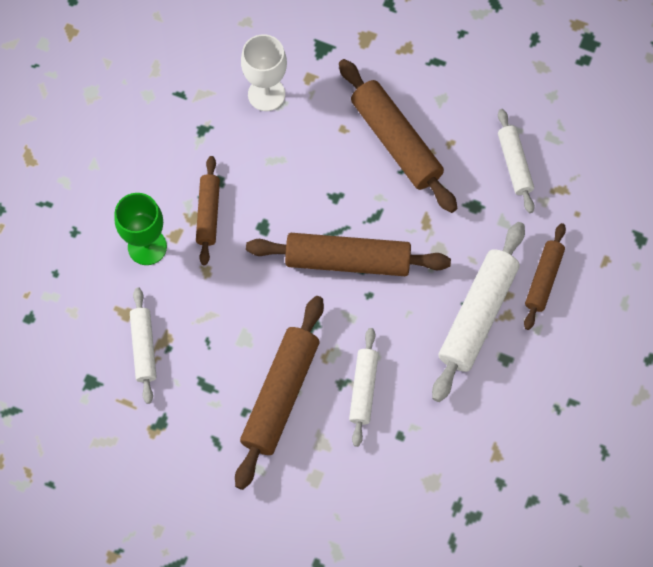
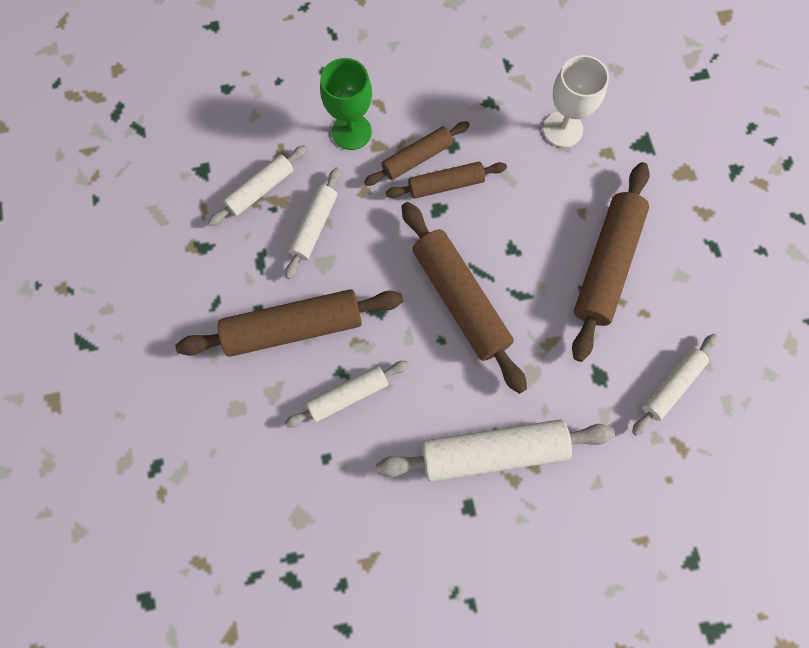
camera: 55 degrees right, 5 degrees up
(208, 327) = (314, 226): none -> white rolling pin
(543, 279) = (576, 491): brown rolling pin -> brown rolling pin (445, 185)

